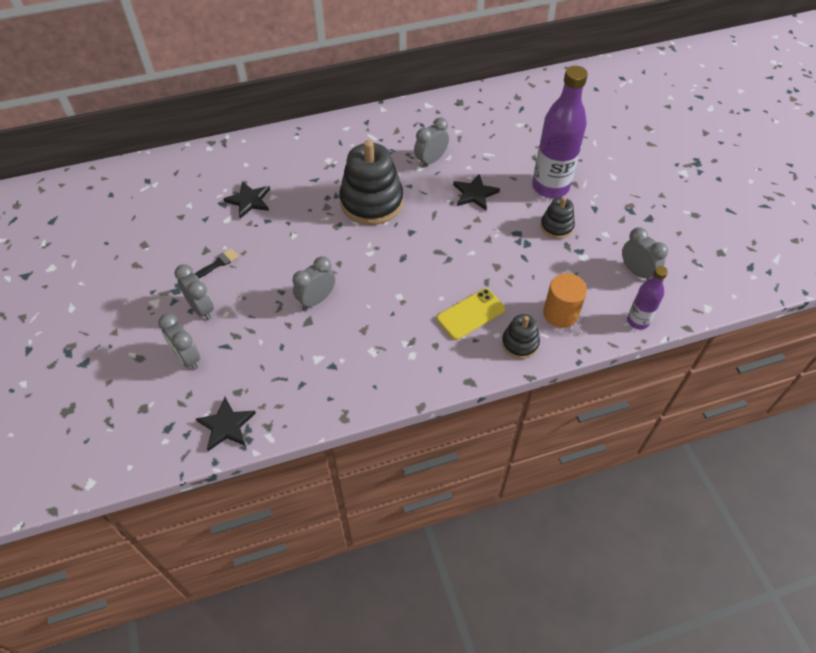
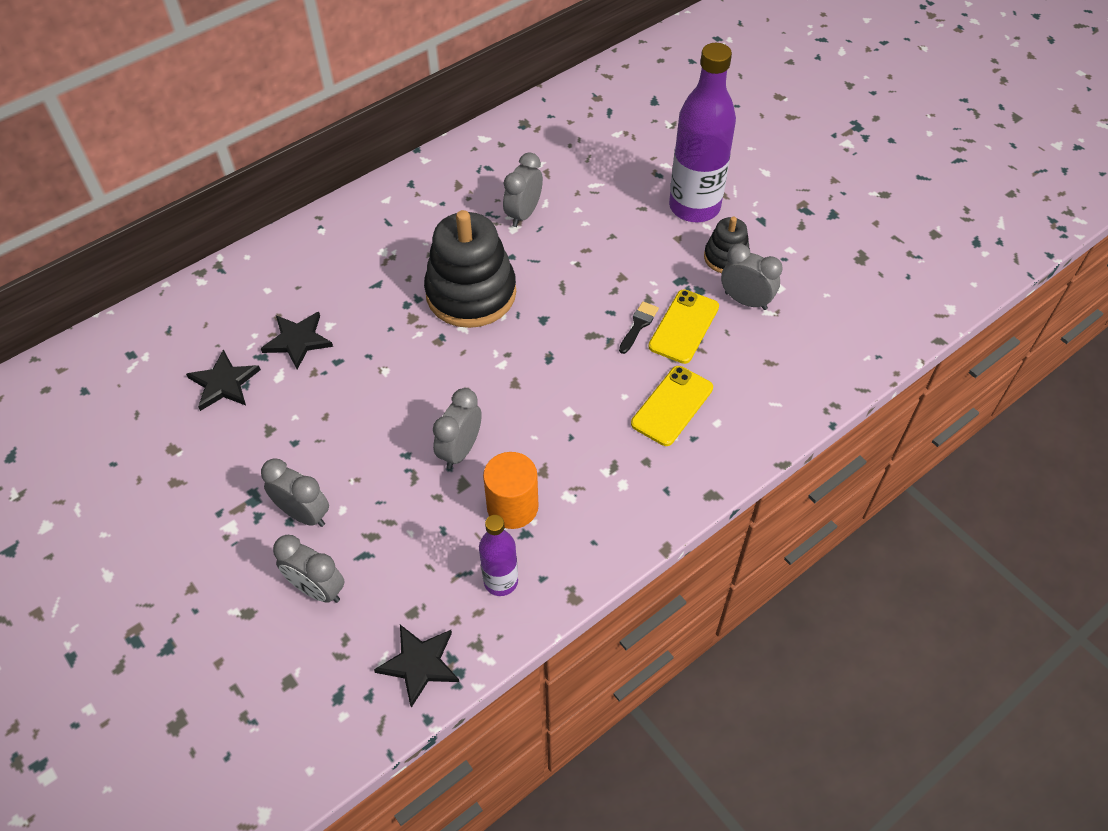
camera: 20 degrees left, 0 degrees up
(218, 263) = (296, 442): black brush -> black brush (638, 325)
(474, 194) = (602, 243): black star -> black star (224, 383)
(504, 264) = (683, 326): none -> yellow phone
(520, 343) = (751, 424): black stacking toy -> none
(560, 313) = (782, 370): orange cylinder -> orange cylinder (512, 507)
(636, 271) = (849, 287): grey clock -> grey clock (745, 301)
(637, 321) = (878, 350): purple bottle -> purple bottle (501, 581)

